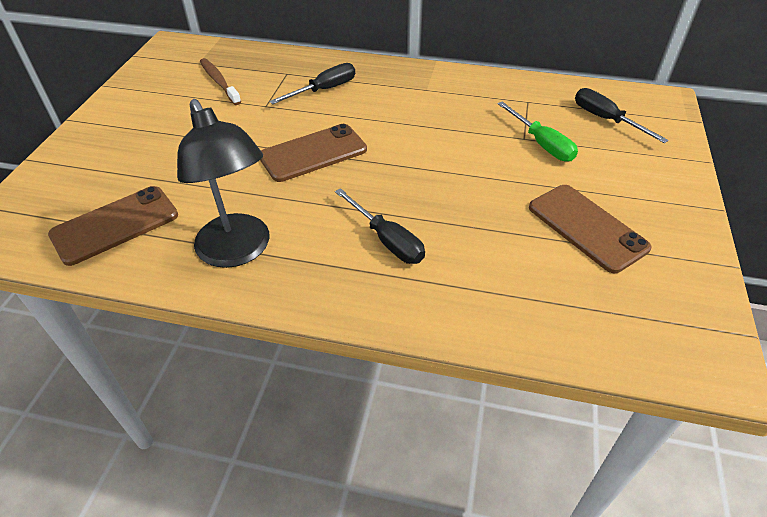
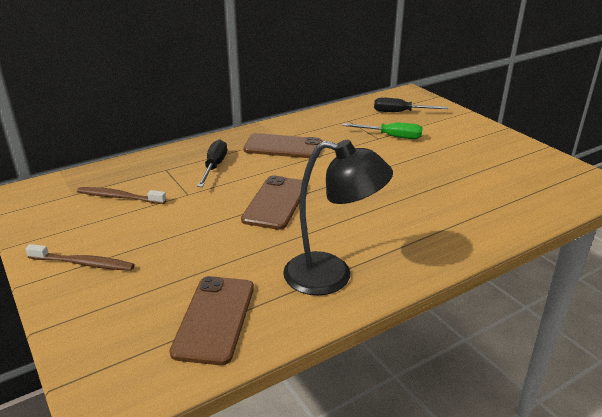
camera: 45 degrees left, 15 degrees down
(119, 125) = (83, 263): none -> brown toothbrush
(387, 240) = (401, 219): black screwdriver -> none
(587, 227) = (475, 162): brown phone -> brown phone (283, 147)

